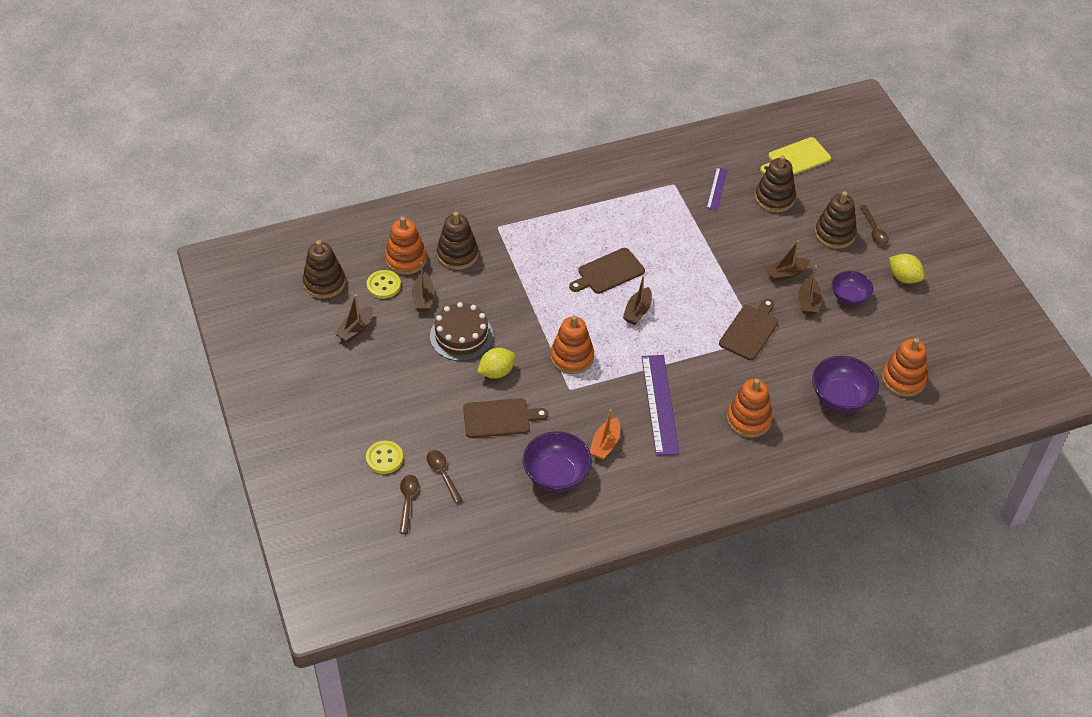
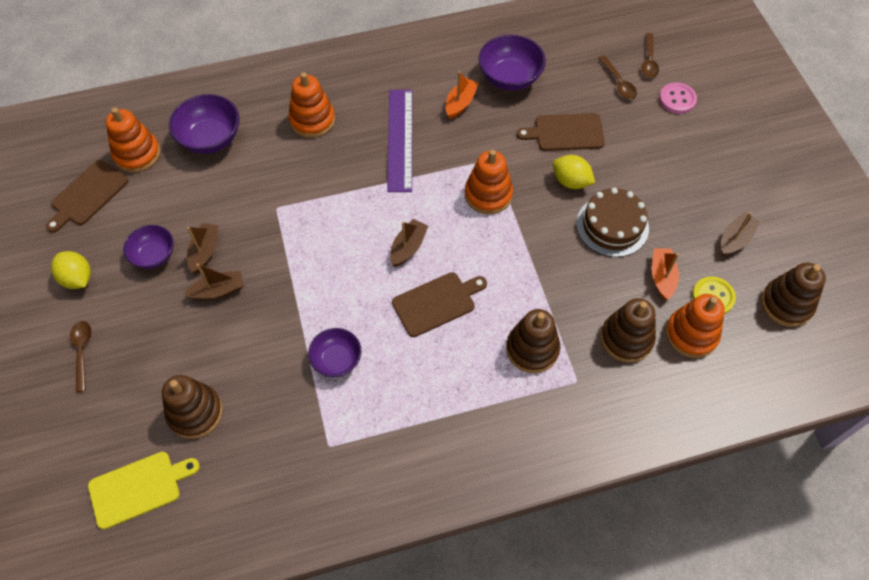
camera: 175 degrees left, 10 degrees up
(384, 458) = (677, 99): yellow button -> pink button
(423, 298) = (662, 277): brown boat -> orange boat
(496, 372) = (571, 181): yellow lemon -> yellow lemon turned 60 degrees clockwise
(680, 232) = (336, 360): none -> purple bowl
(717, 188) = (270, 434): purple ruler -> none
(750, 330) = (284, 217): brown cutting board -> brown cutting board (87, 195)
(834, 234) = (136, 348): brown stacking toy -> brown stacking toy (532, 349)

